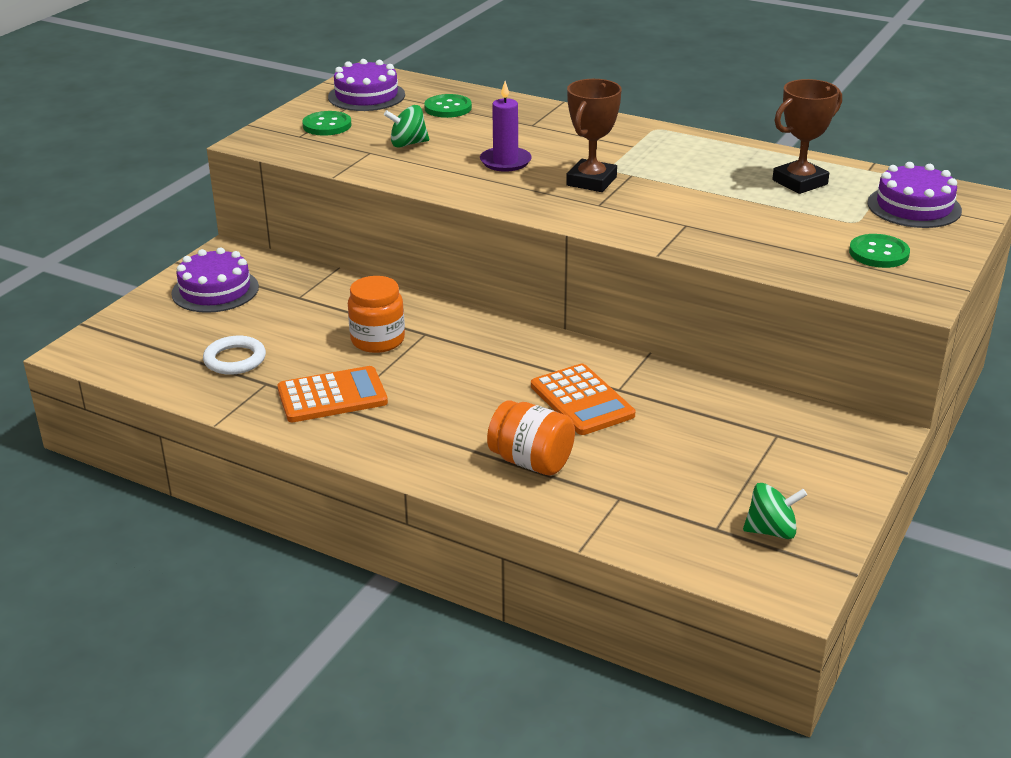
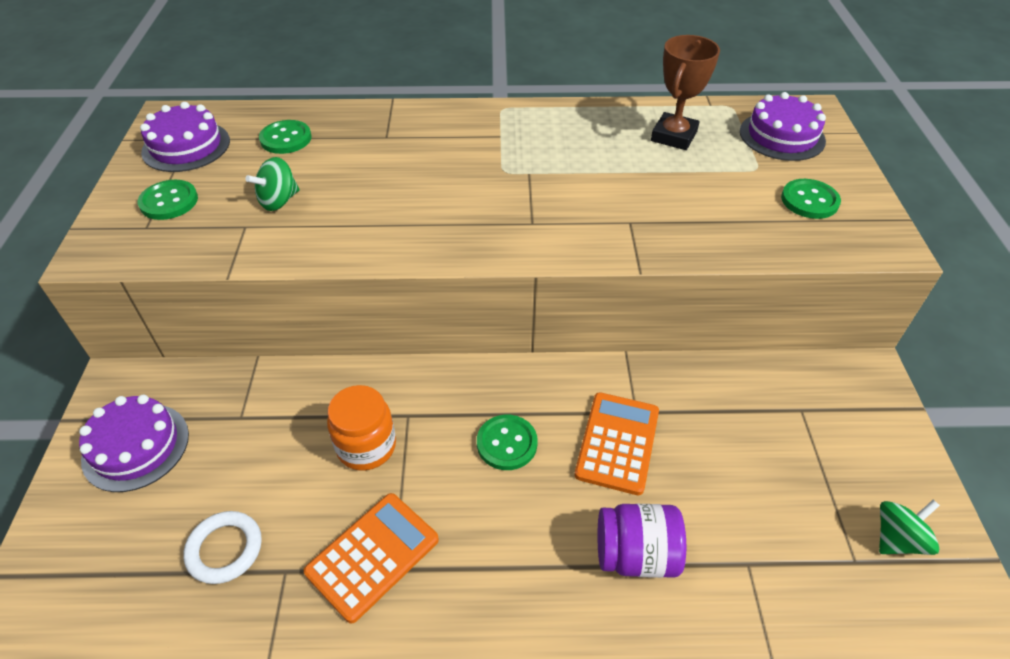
camera: 30 degrees left, 15 degrees up
(489, 372) = (507, 443): none -> green button
(505, 162) = (398, 194): purple candle -> none
(531, 462) = (636, 554): orange jar -> purple jar
(582, 401) = (617, 443): orange calculator -> orange calculator turned 105 degrees counterclockwise
(591, 181) = (500, 194): brown trophy -> none

